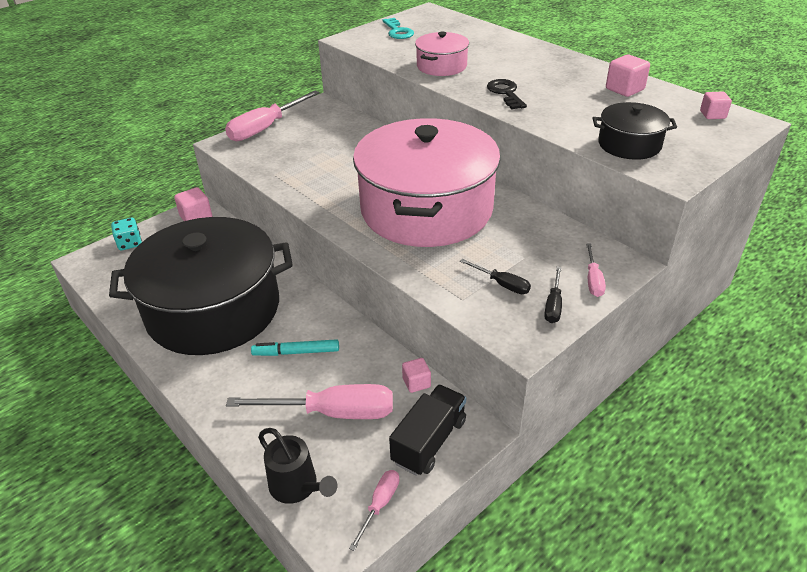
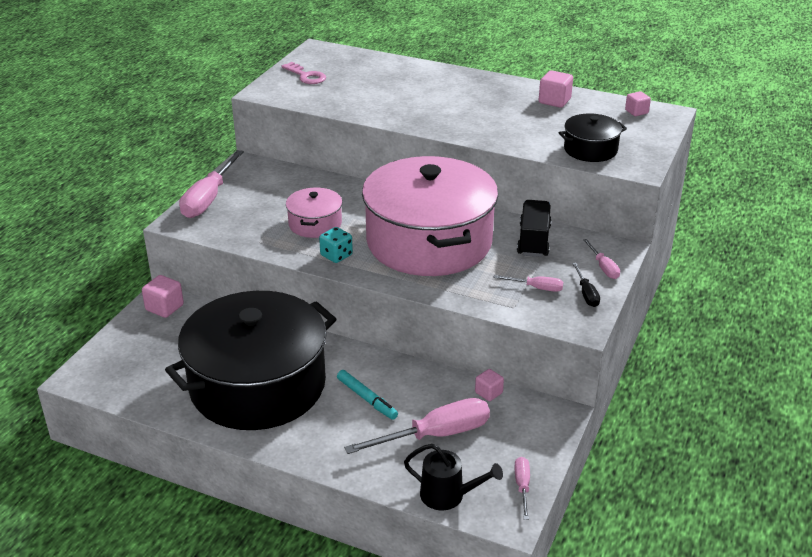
camera: 25 degrees left, 5 degrees down
(130, 243) = (113, 349): turquoise dice -> turquoise dice (336, 255)
(296, 352) = (367, 399): turquoise marker -> turquoise marker turned 105 degrees counterclockwise
(397, 31) = (306, 76): turquoise key -> pink key
(429, 441) = (529, 432): black truck -> black truck (533, 241)
(441, 66) = (379, 106): pink pot -> pink pot (315, 224)
(502, 284) = (536, 288): black screwdriver -> pink screwdriver
(505, 93) = (458, 122): black key -> none

